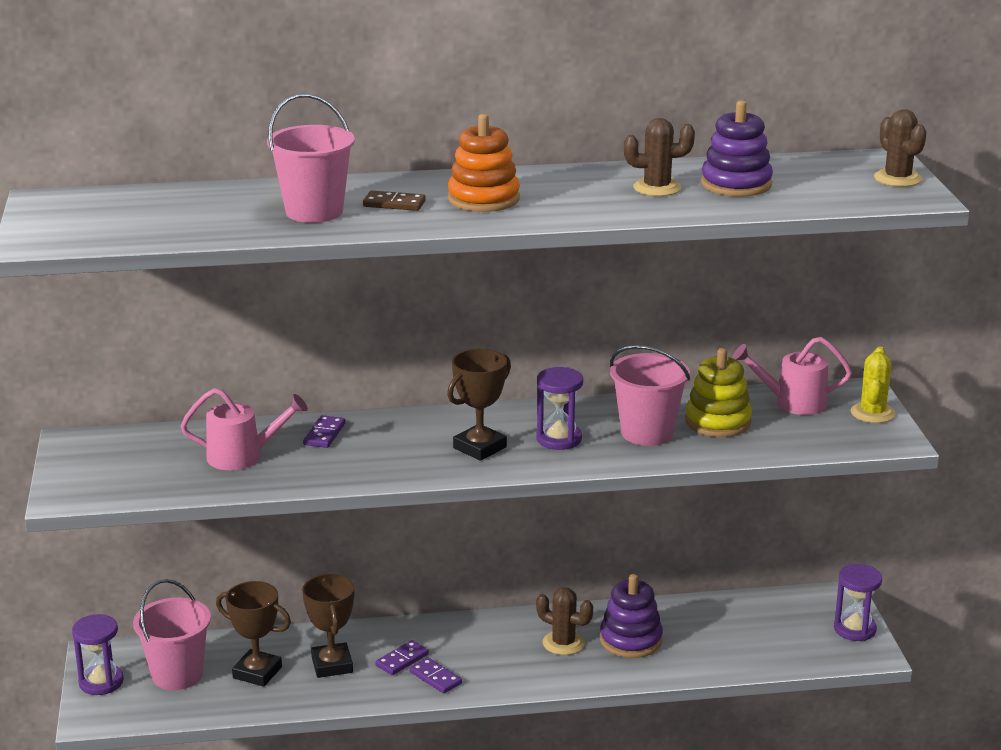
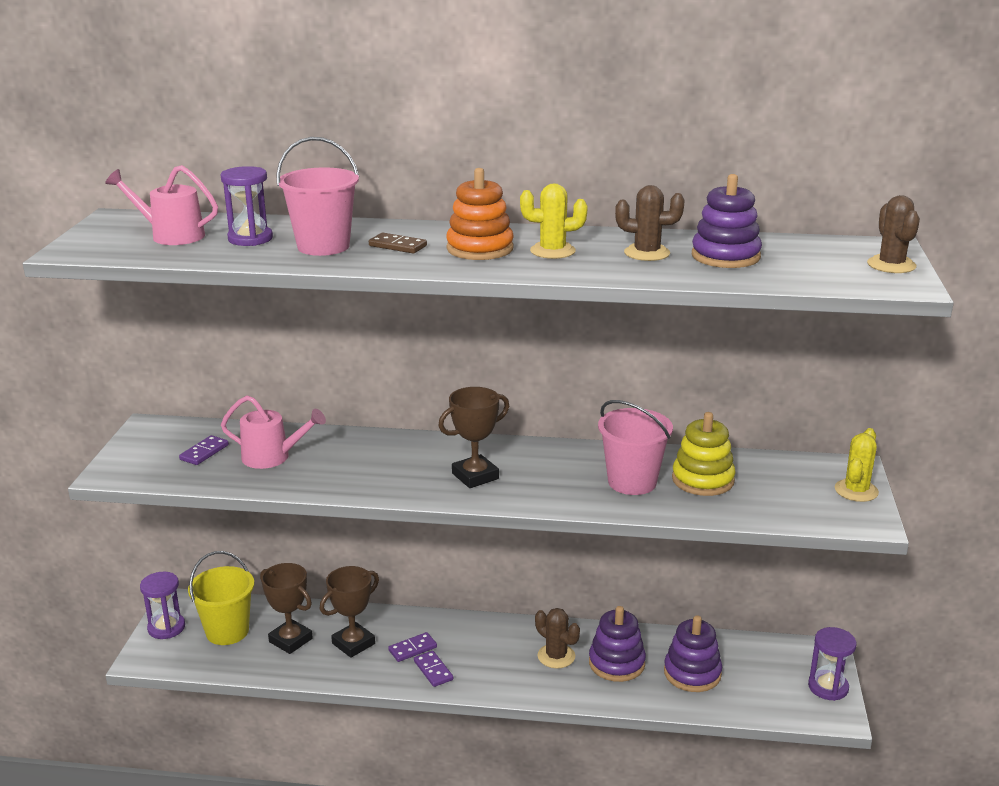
camera: 15 degrees right, 0 degrees up
(177, 675) = (227, 631): pink bucket -> yellow bucket
(324, 434) = (350, 446): purple domino -> purple domino (204, 452)
(332, 665) = (353, 643): brown trophy -> brown trophy turned 45 degrees clockwise
(559, 439) = (549, 477): purple hourglass -> purple hourglass (250, 239)
(560, 194) = (552, 251): none -> yellow cactus
(713, 637) = (692, 673): none -> purple stacking toy
(792, 403) = (781, 470): pink watering can -> pink watering can (171, 235)

